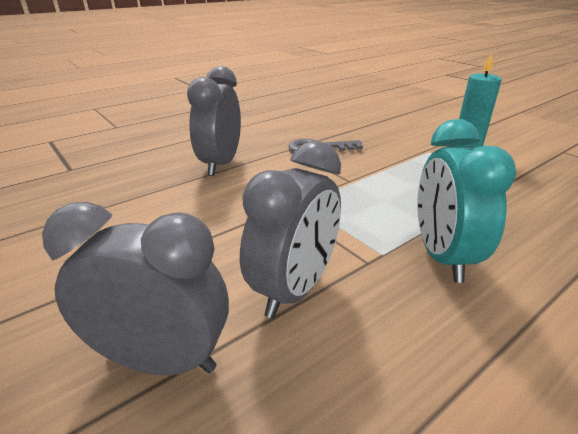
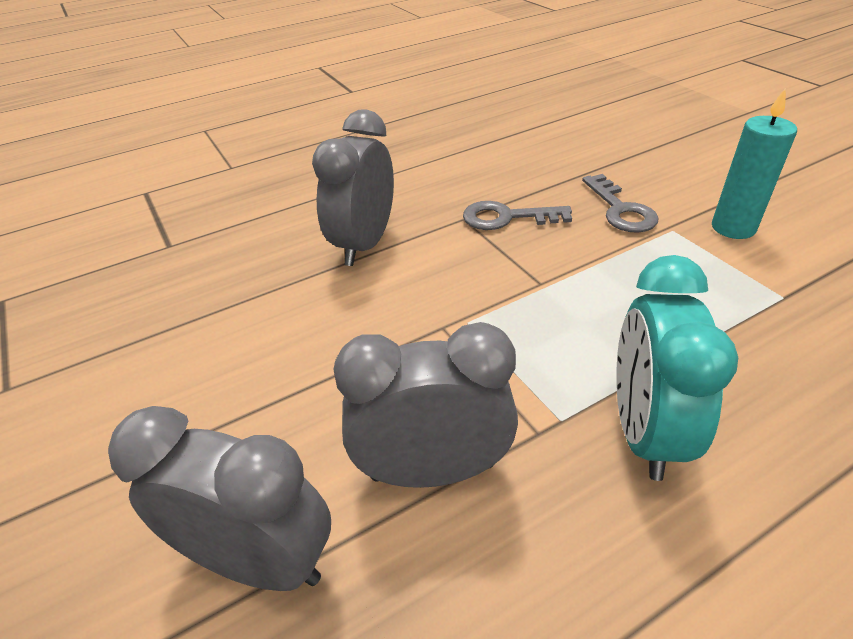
camera: 10 degrees right, 10 degrees up
(294, 290) = (432, 470): grey clock -> grey clock turned 135 degrees counterclockwise
(393, 142) = (620, 210): none -> grey key

